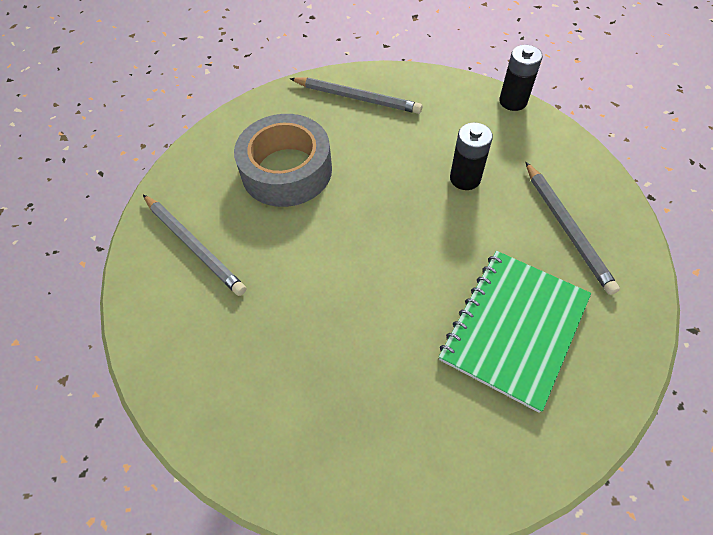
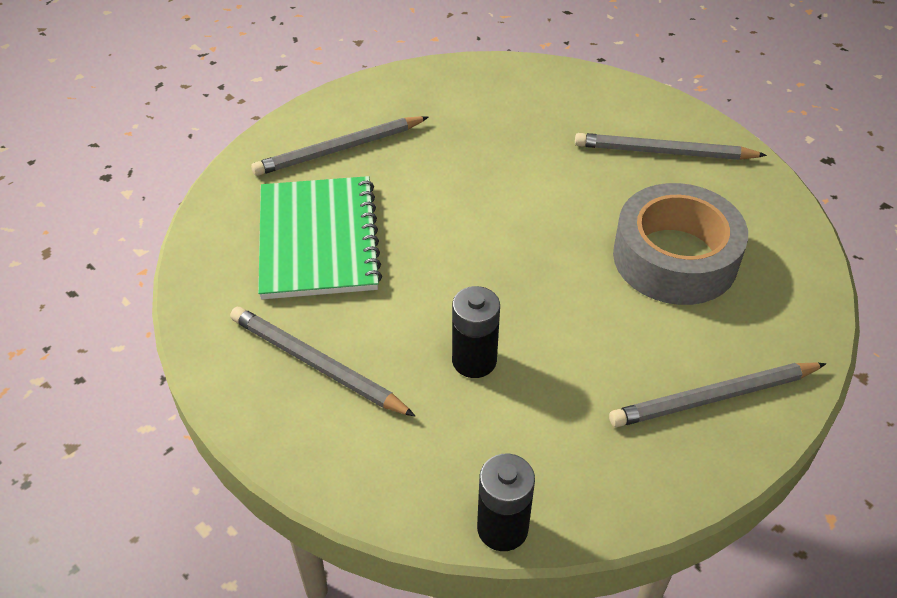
camera: 140 degrees right, 10 degrees down
(436, 425) = (339, 149): none -> grey pencil

